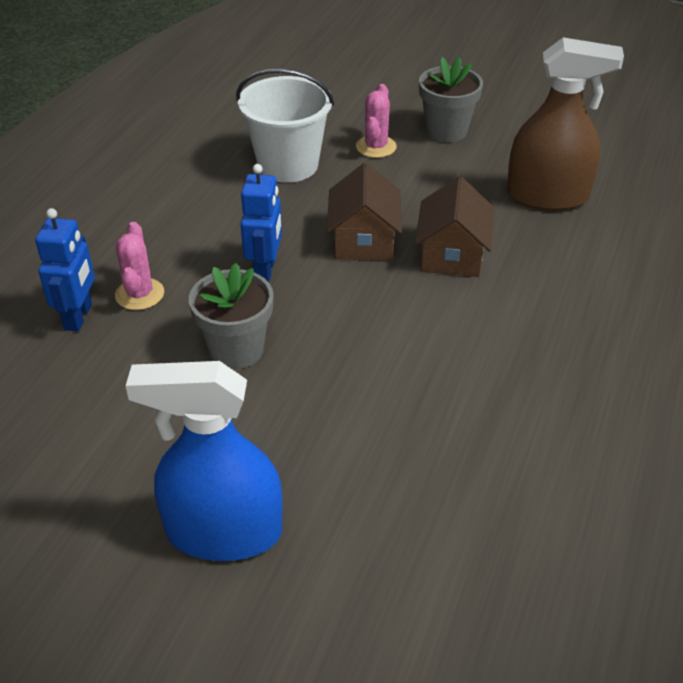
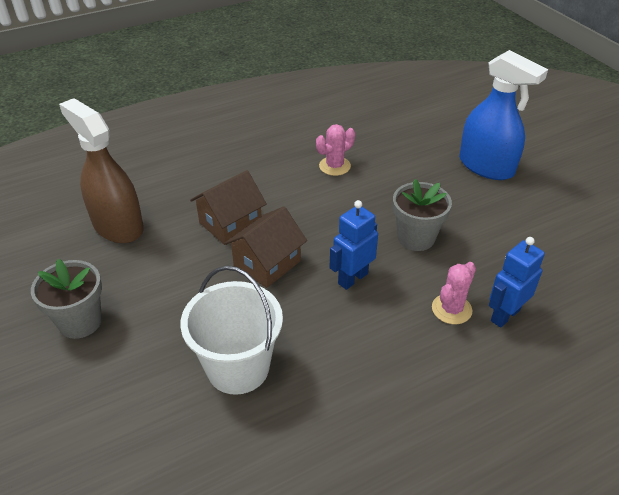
camera: 140 degrees left, 0 degrees up
(376, 147) = (151, 341): pink cactus -> pink cactus (334, 166)

